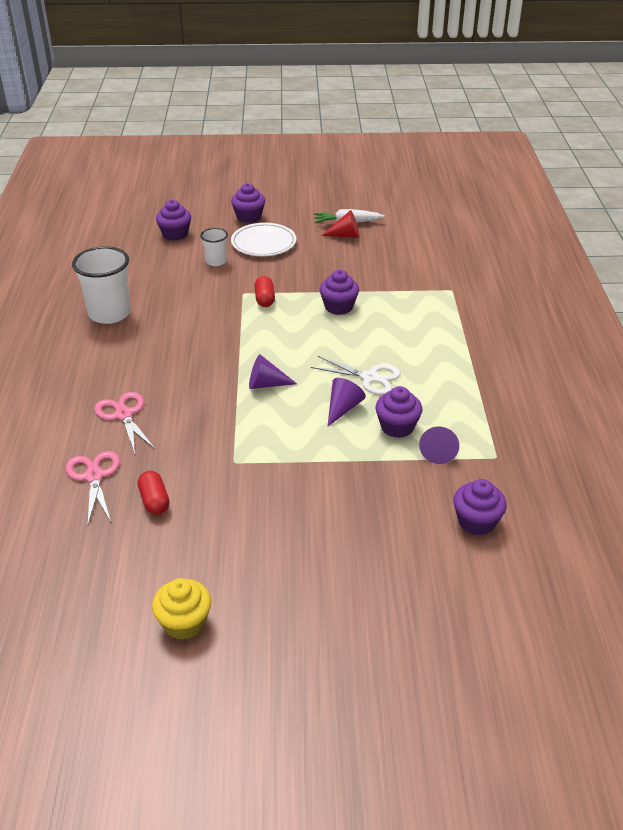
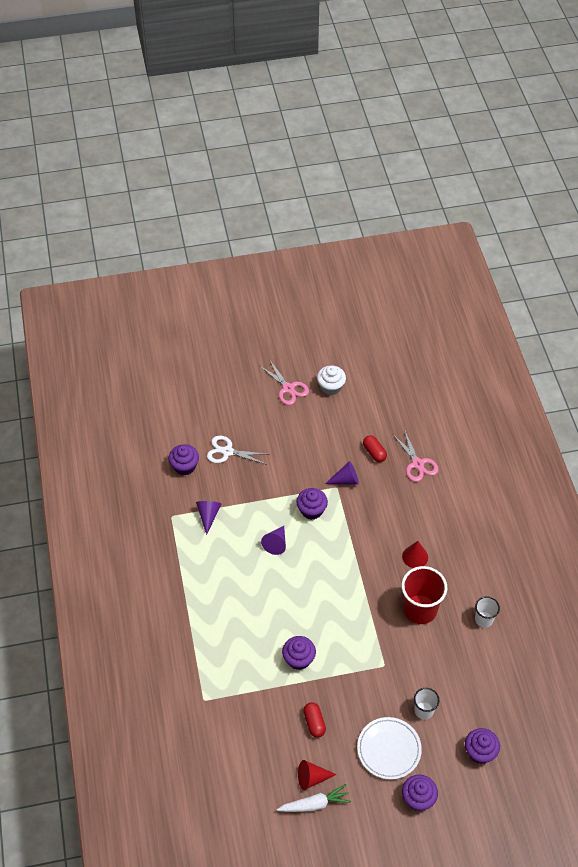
camera: 170 degrees right, 15 degrees up
(109, 313) = (484, 619): white cup -> white cup, size x0.54
(124, 415) = (422, 515): pink scissors -> pink scissors (288, 388)
(159, 374) = (415, 556): none -> red cone
(179, 329) = (420, 609): none -> red cup
(184, 623) = (331, 387): yellow cupcake -> white cupcake
(264, 299) = (363, 659): red capsule -> red capsule (314, 723)
(266, 384) = (335, 558): purple cone -> purple cone (345, 480)
(369, 377) = (261, 577): white scissors -> white scissors (227, 452)
(397, 427) = (237, 532): purple cupcake -> purple cupcake (311, 510)

